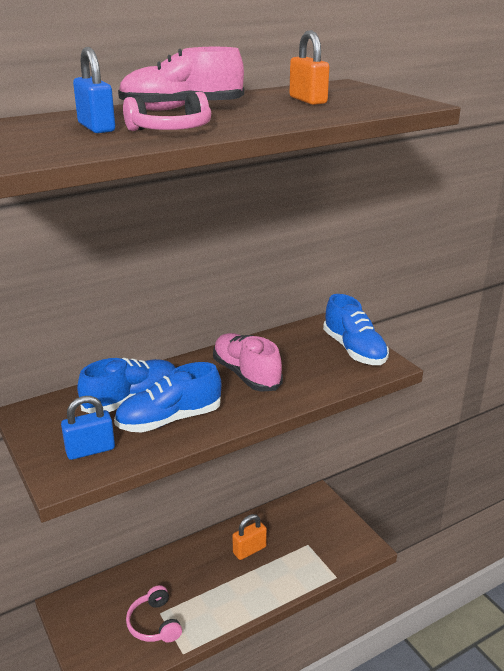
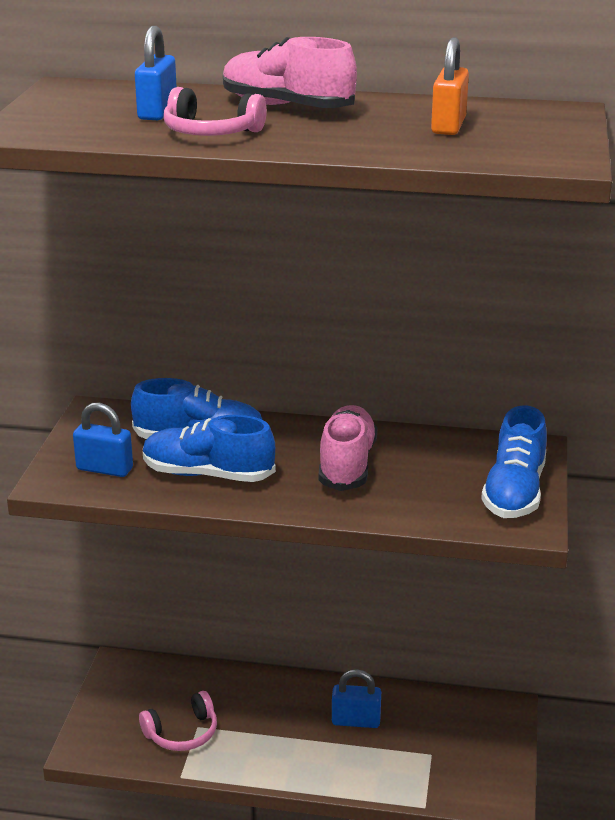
camera: 40 degrees right, 0 degrees up
(154, 623) = (182, 733): pink headphones -> pink headphones turned 135 degrees counterclockwise
(249, 550) = (356, 721): orange padlock -> blue padlock

